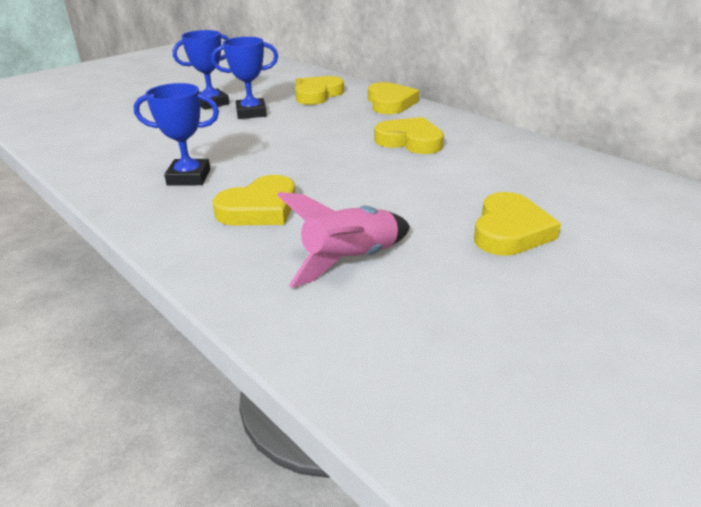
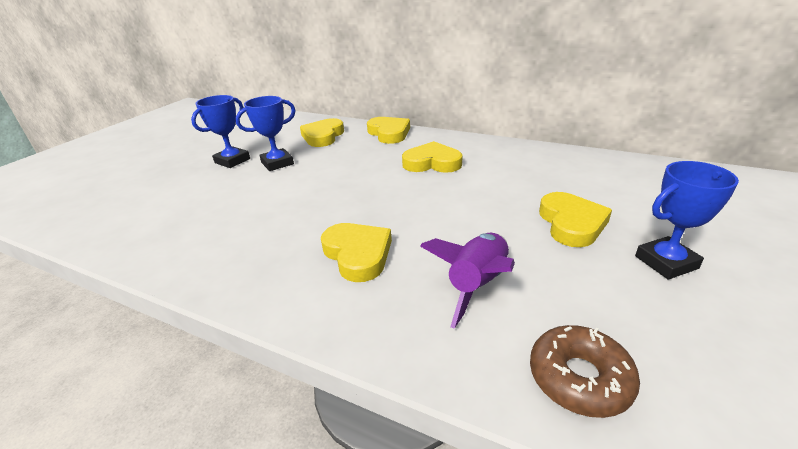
camera: 20 degrees left, 0 degrees up
(189, 177) = (266, 239): blue trophy -> blue trophy (666, 262)
(260, 208) = (358, 254): yellow heart -> yellow heart turned 60 degrees counterclockwise
(351, 260) = (477, 284): pink rocket -> purple rocket
(375, 359) = (579, 378): none -> brown donut

